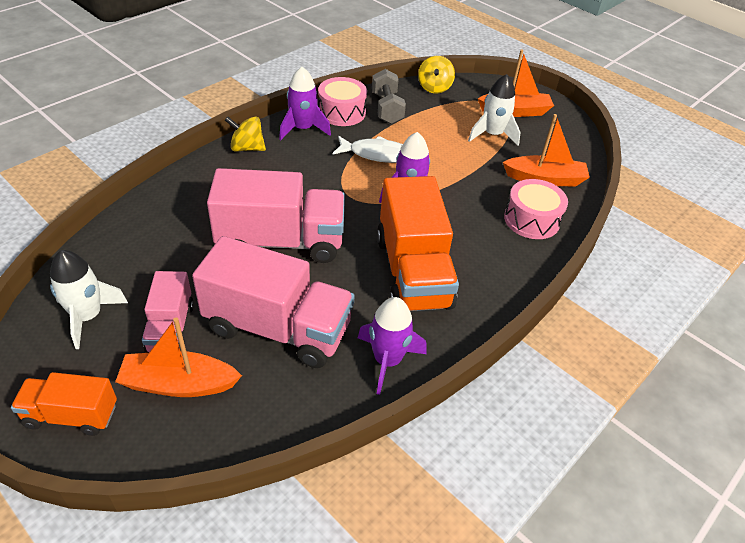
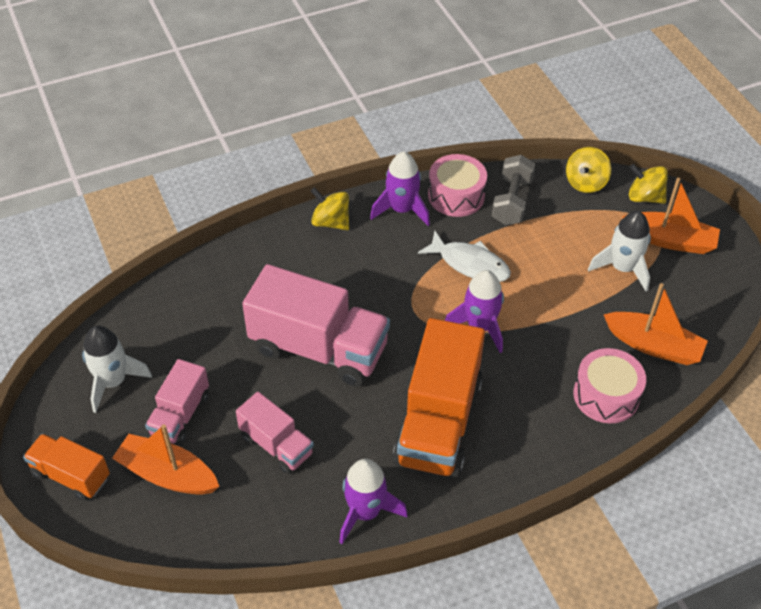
camera: 25 degrees right, 5 degrees up
(278, 328) = (277, 445): pink truck -> pink truck, size x0.54
(481, 89) = (644, 197): none -> yellow spinning top

